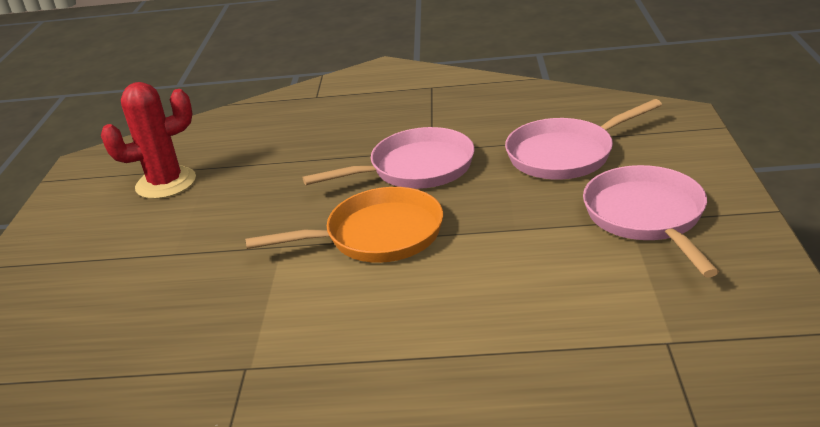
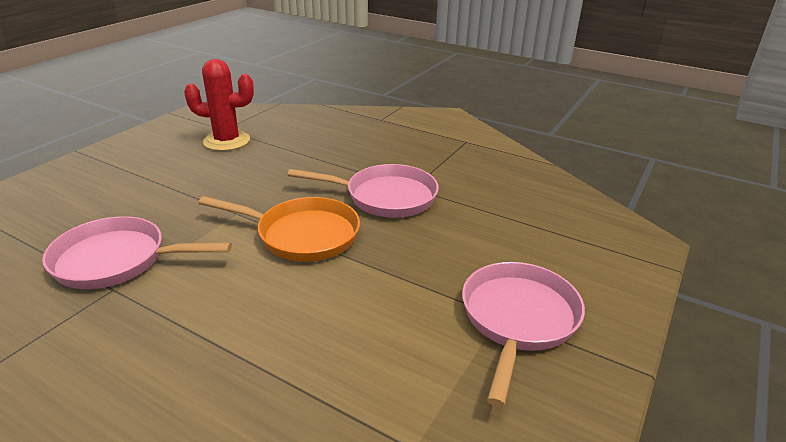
camera: 25 degrees right, 0 degrees up
(565, 154) = (508, 234): pink pan -> pink pan (117, 260)

